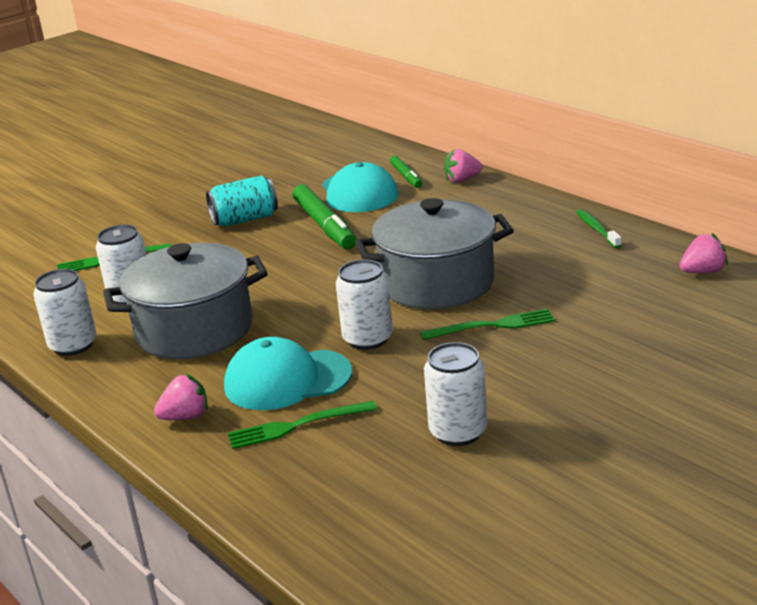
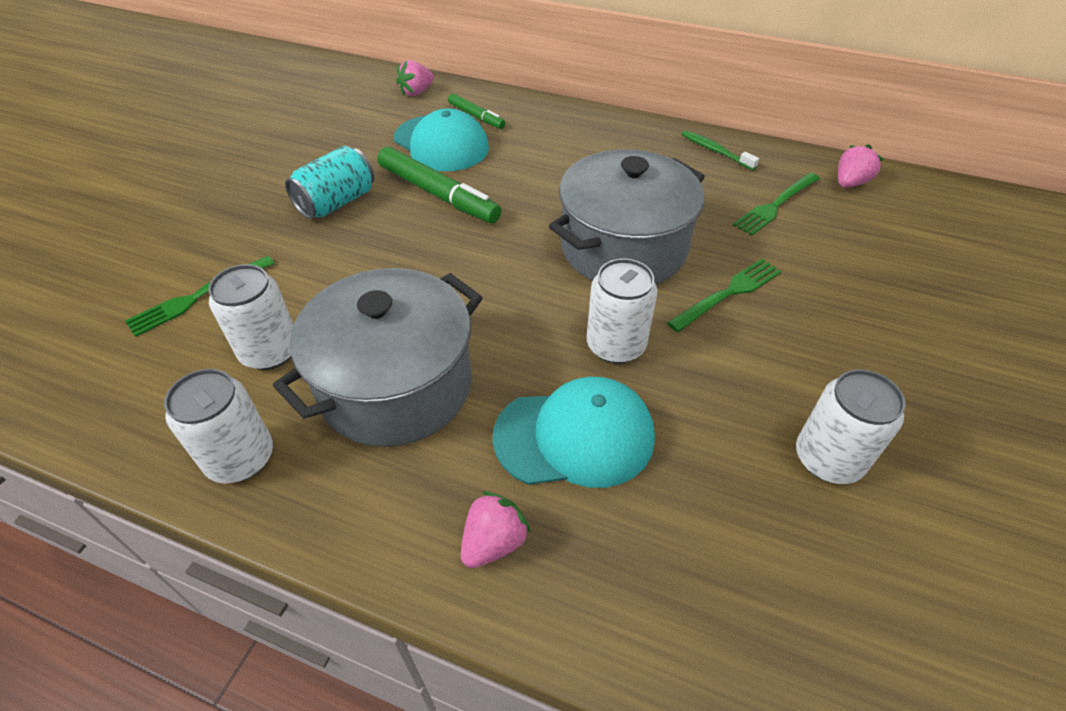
camera: 30 degrees left, 20 degrees up
(287, 380) = (574, 436): turquoise cap -> turquoise cap turned 150 degrees counterclockwise
(296, 426) = (645, 511): green fork -> green fork (775, 205)
(462, 180) = (537, 112): pink strawberry -> pink strawberry (416, 92)

